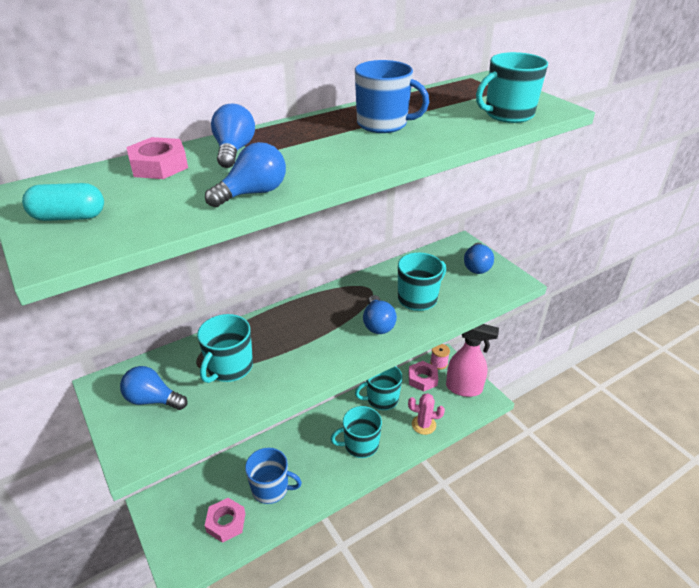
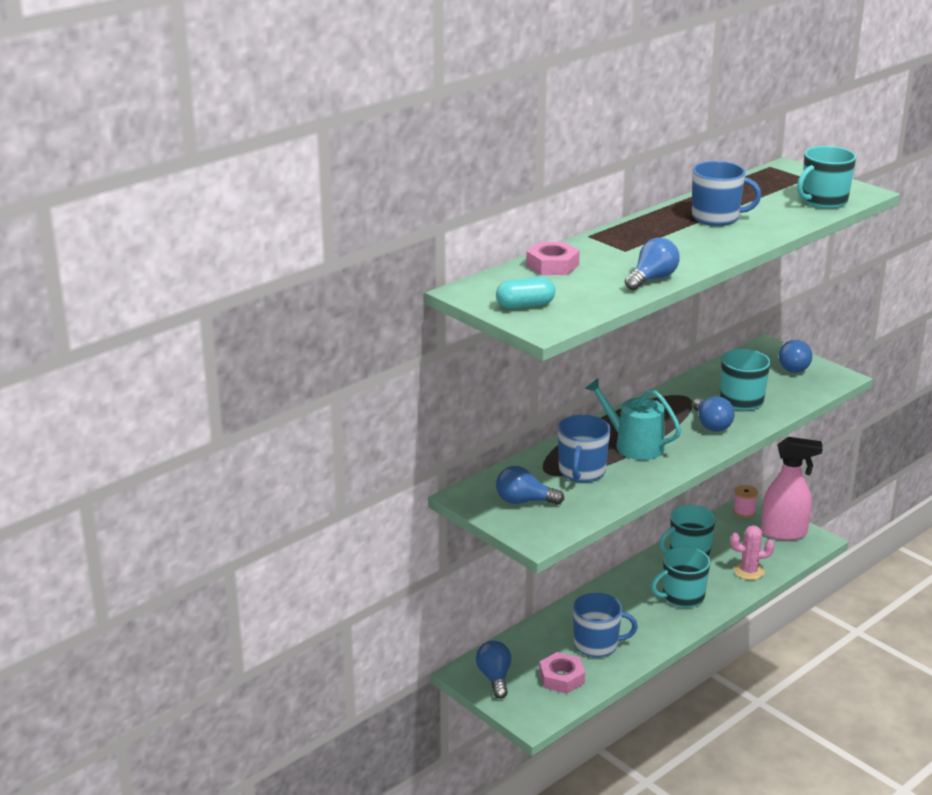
camera: 10 degrees left, 10 degrees down
(229, 367) = (582, 472): turquoise mug -> blue mug
(234, 151) = (604, 249): blue light bulb -> blue light bulb (494, 678)
(295, 340) = (633, 445): none -> turquoise watering can
(422, 379) = (730, 529): pink nut -> none

